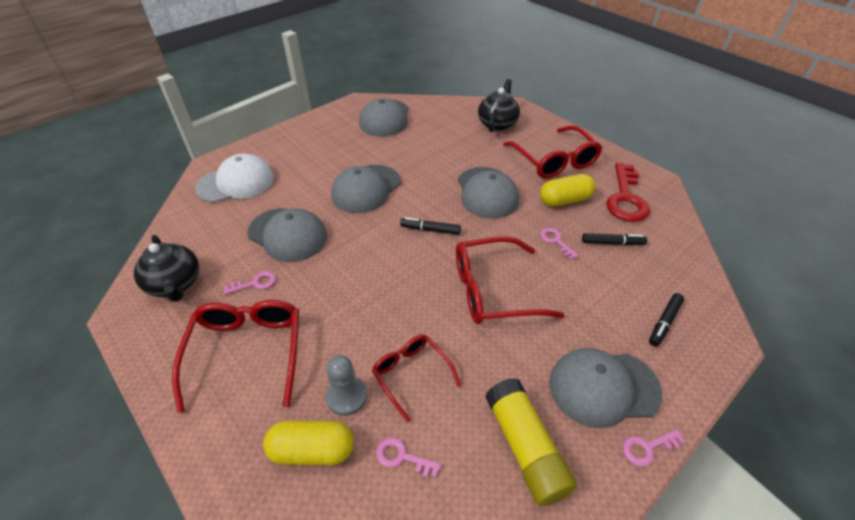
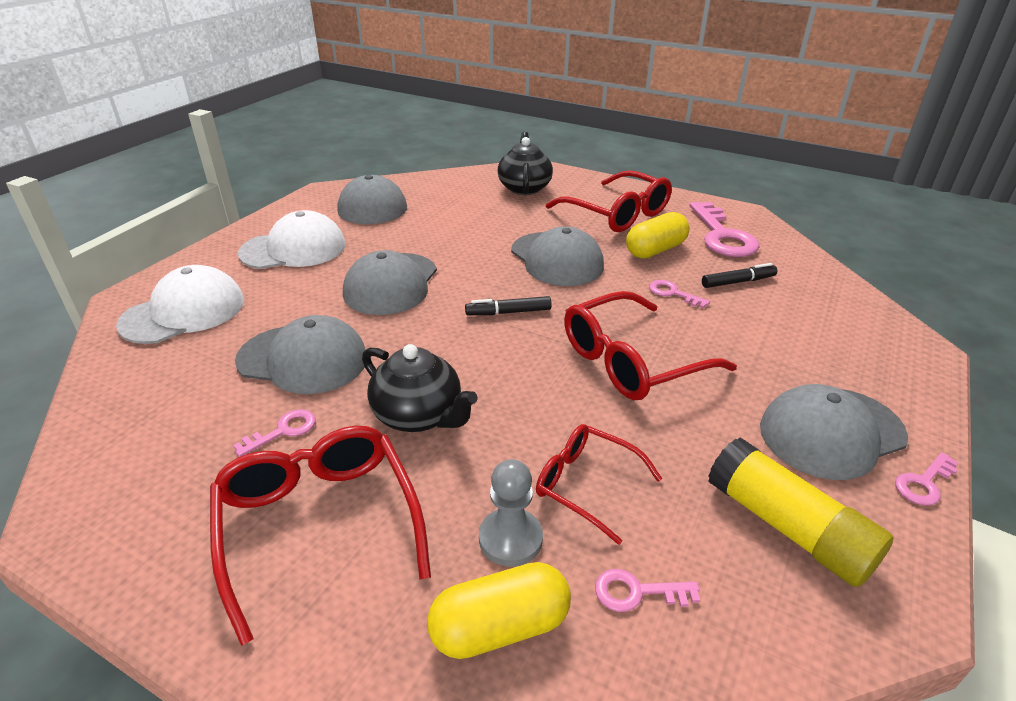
camera: 20 degrees left, 10 degrees down
(175, 284) = (143, 464): black teapot -> black teapot (419, 415)
(319, 147) = (293, 249): none -> white cap
(626, 198) = (722, 236): red key -> pink key
(664, 322) = (848, 348): black marker -> none

